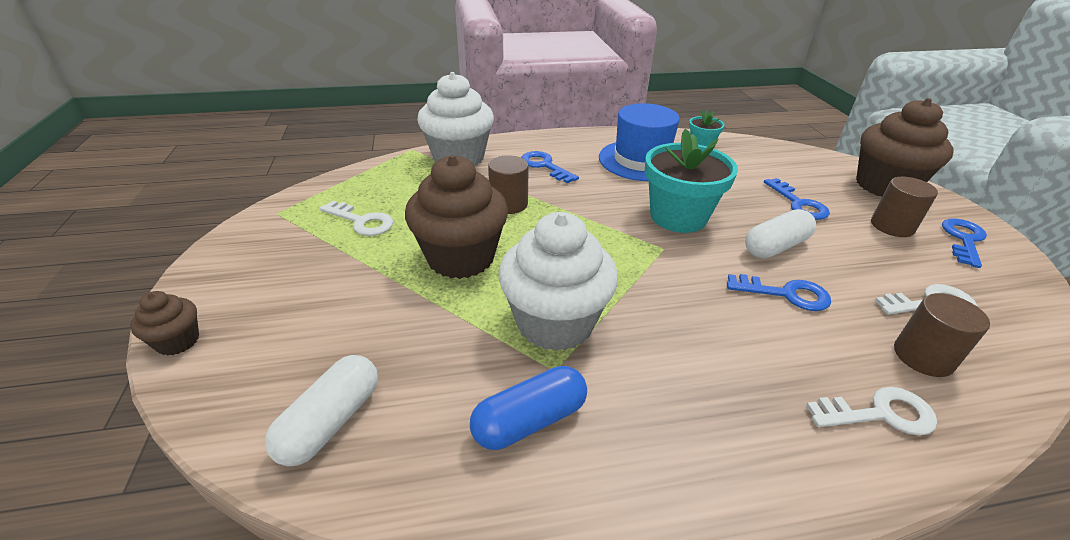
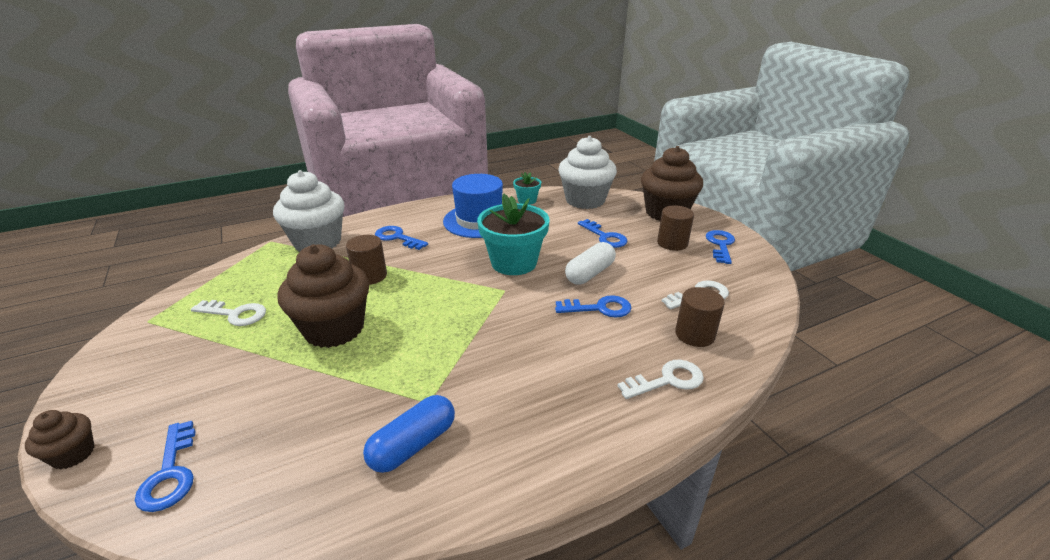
camera: 15 degrees left, 5 degrees down
(263, 386) = (170, 473): none -> blue key
(331, 421) = (242, 486): white capsule -> none
(555, 323) = (423, 366): white cupcake -> white cupcake (585, 200)

